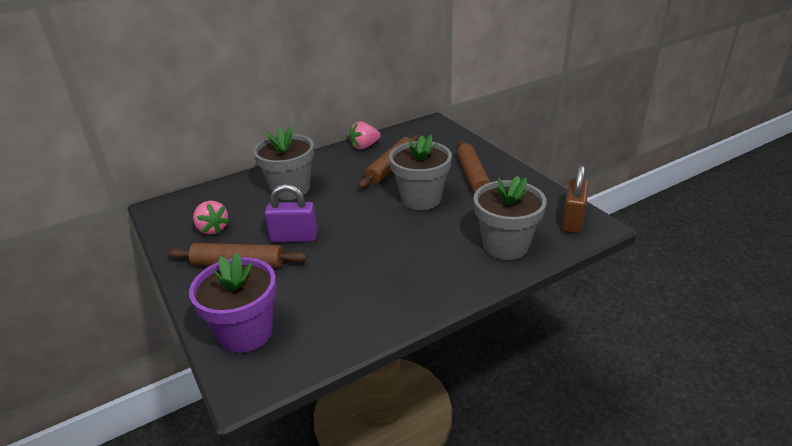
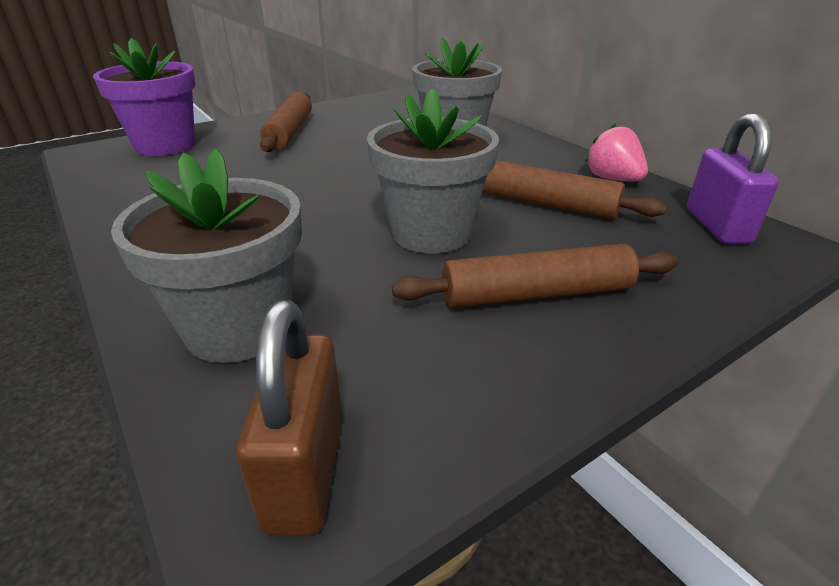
camera: 85 degrees right, 0 degrees up
(212, 229) = (363, 116): pink strawberry -> none
(294, 237) = (333, 152): purple padlock -> purple padlock (717, 226)
(572, 221) = (305, 470): brown padlock -> brown padlock turned 75 degrees clockwise

